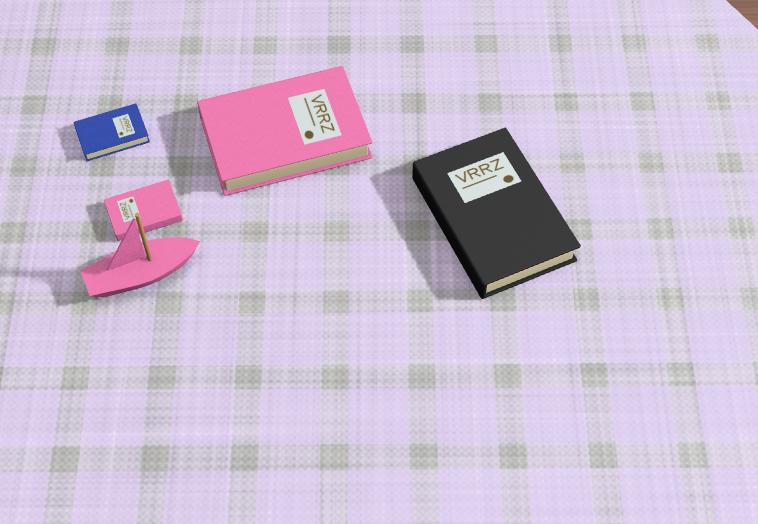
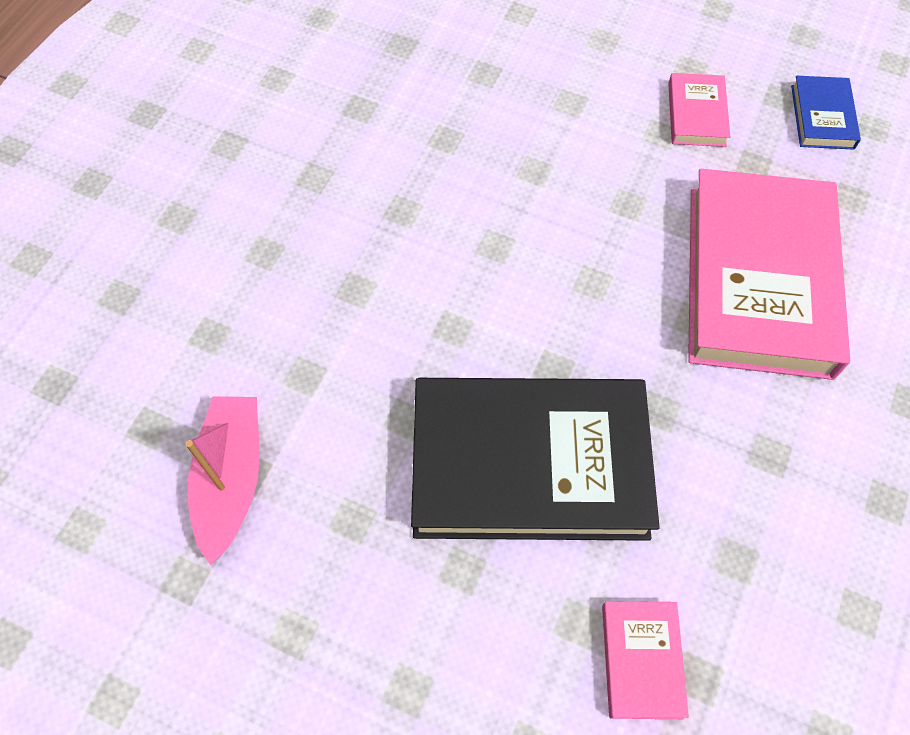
camera: 115 degrees right, 5 degrees up
(141, 275) = (615, 90): pink boat -> pink boat (231, 480)
(573, 128) = (641, 660): none -> pink book

